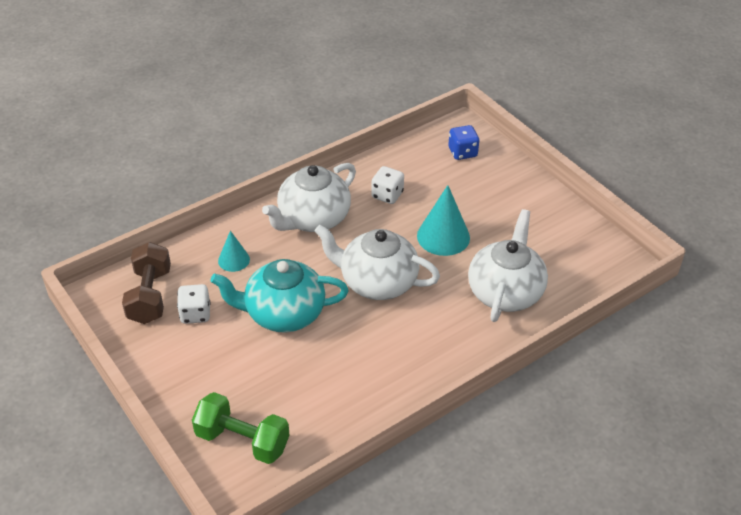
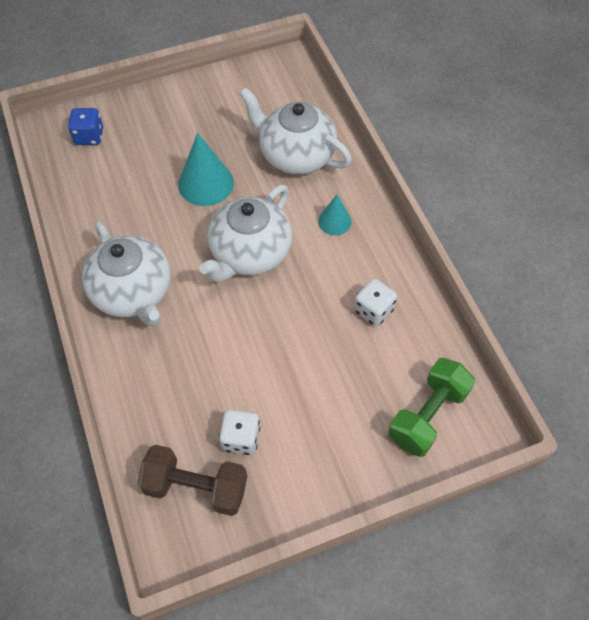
camera: 75 degrees left, 15 degrees up
(234, 260) = (169, 385): turquoise cone -> turquoise cone (334, 221)
(283, 314) = (267, 348): turquoise teapot -> none
(387, 195) = (125, 216): white dice -> white dice (373, 310)

